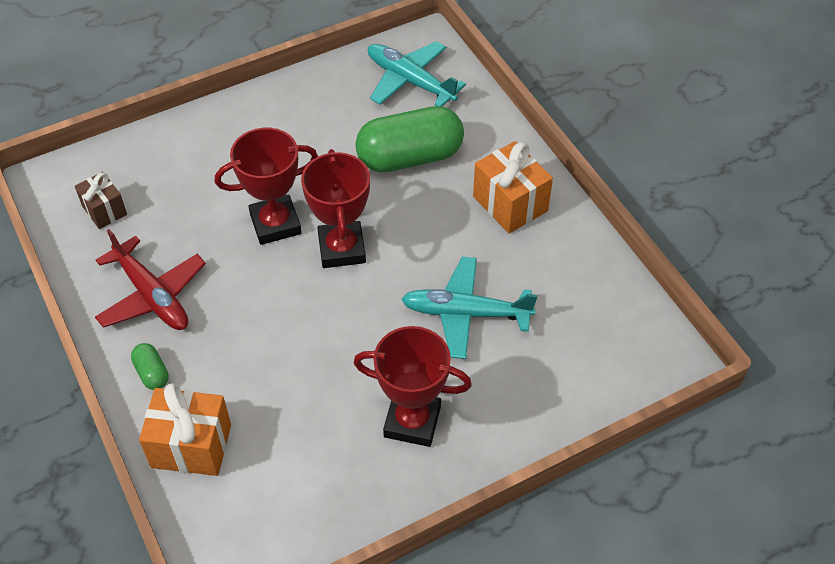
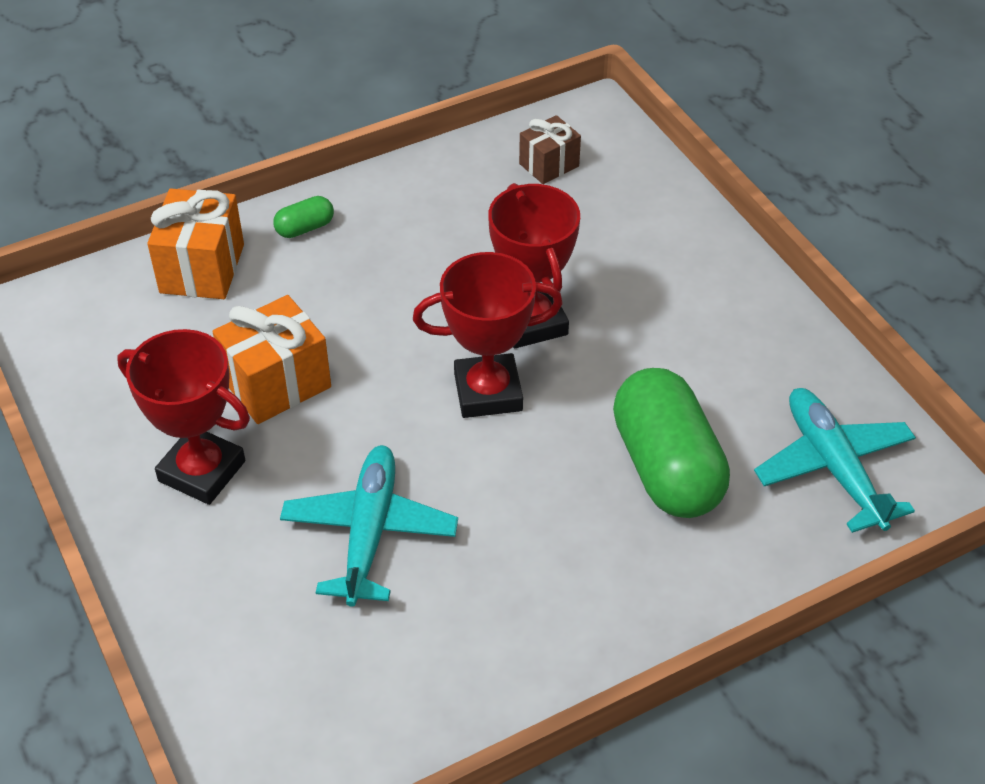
camera: 90 degrees right, 5 degrees down
(152, 295) = (416, 218): red plane -> none
(410, 81) = (833, 467): turquoise plane -> turquoise plane turned 60 degrees counterclockwise
(412, 421) = (202, 471): red trophy -> red trophy turned 75 degrees counterclockwise
(510, 203) = (579, 595): orange gift -> orange gift (276, 383)

